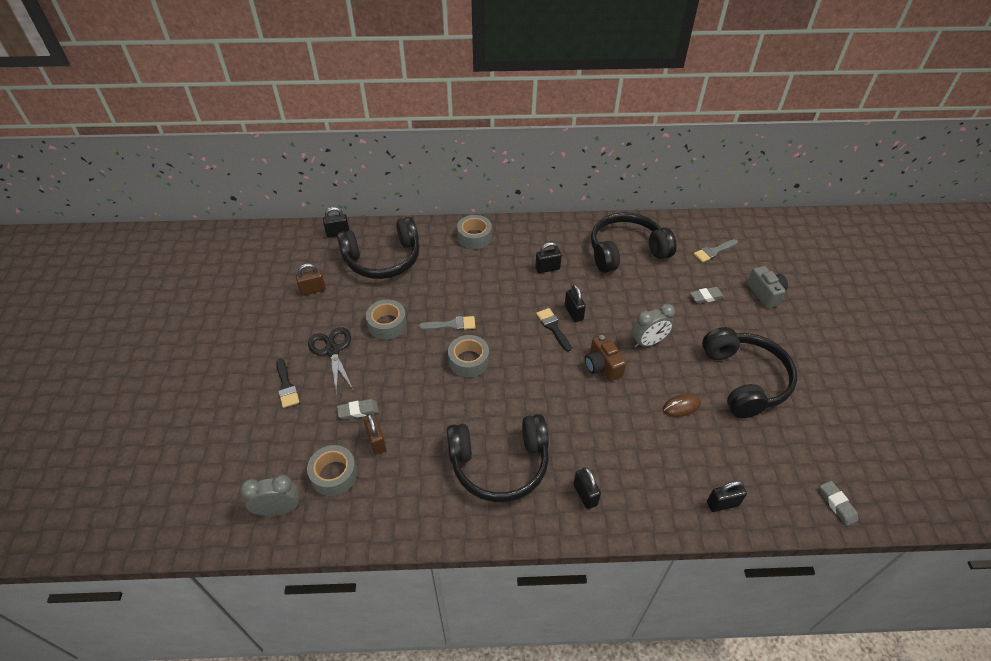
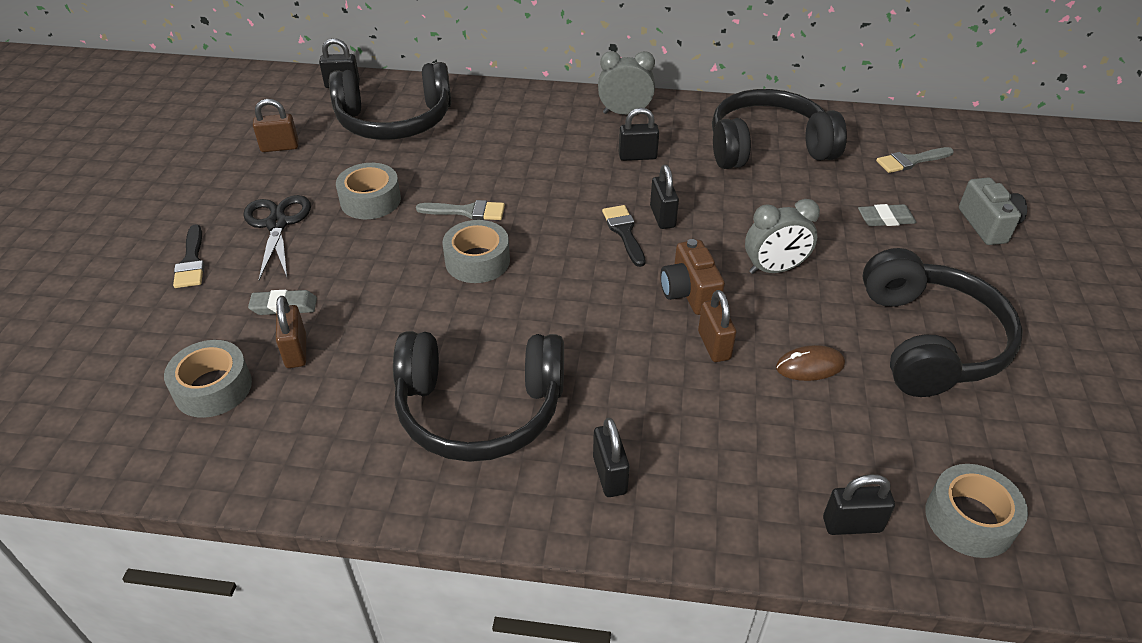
camera: 10 degrees right, 5 degrees down
(279, 509) = (110, 424): grey clock -> grey clock (624, 113)
(474, 237) = (538, 107): grey tape -> grey tape (969, 519)
(624, 400) = (714, 345): none -> brown padlock
(837, 504) = (1070, 558): grey eraser -> none

